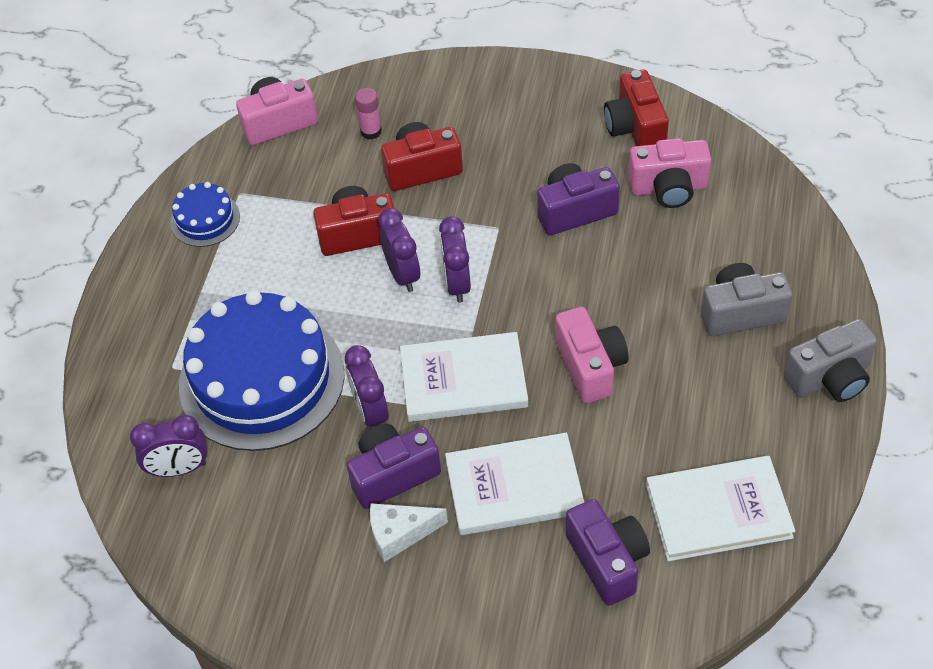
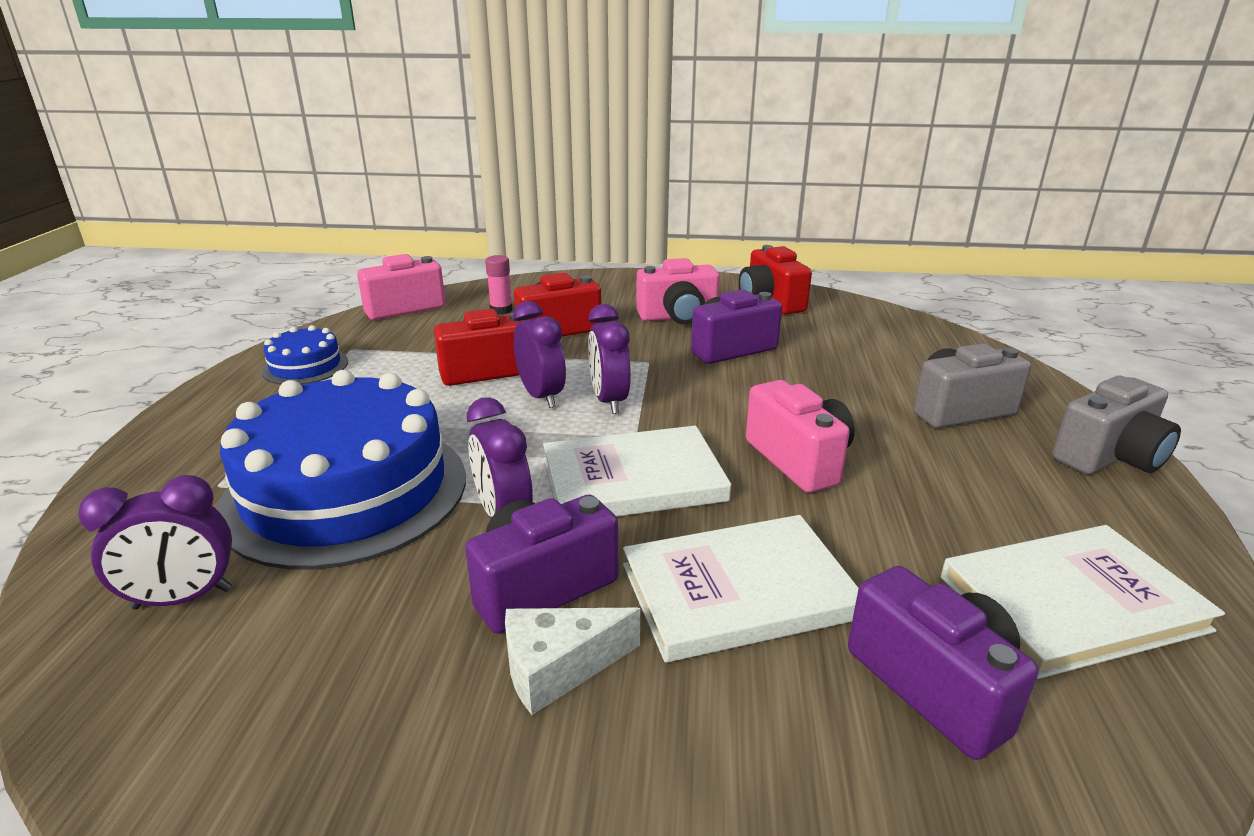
camera: 10 degrees left, 25 degrees down
(669, 188) = (823, 333): pink camera -> pink camera (678, 317)

